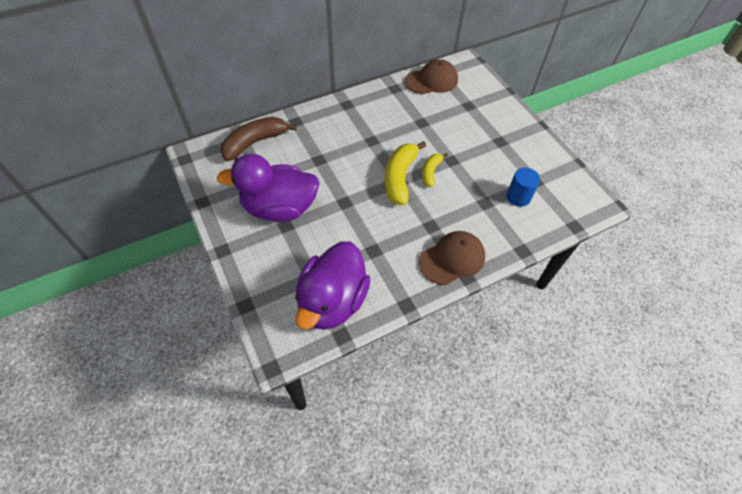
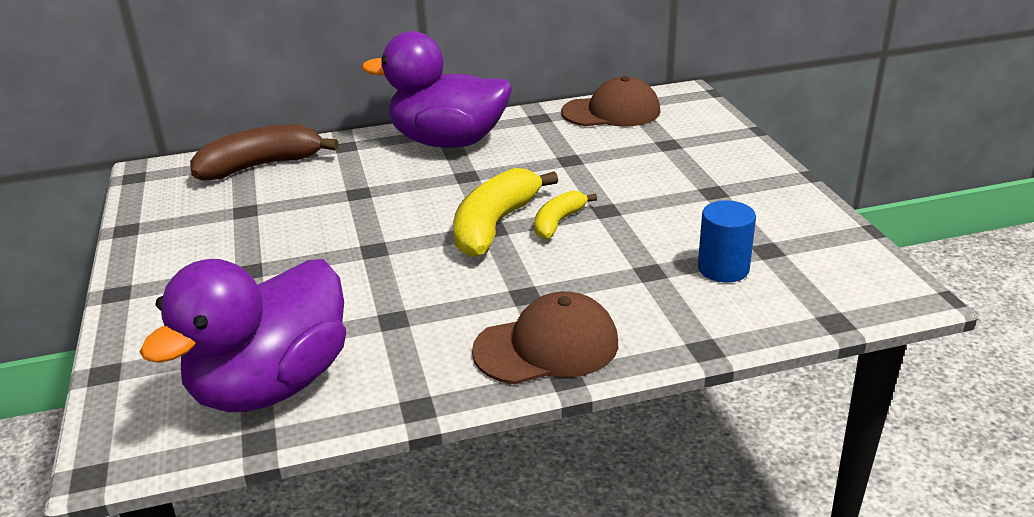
camera: 15 degrees right, 25 degrees down
(279, 208) = (252, 247): purple duck -> purple duck (448, 142)

